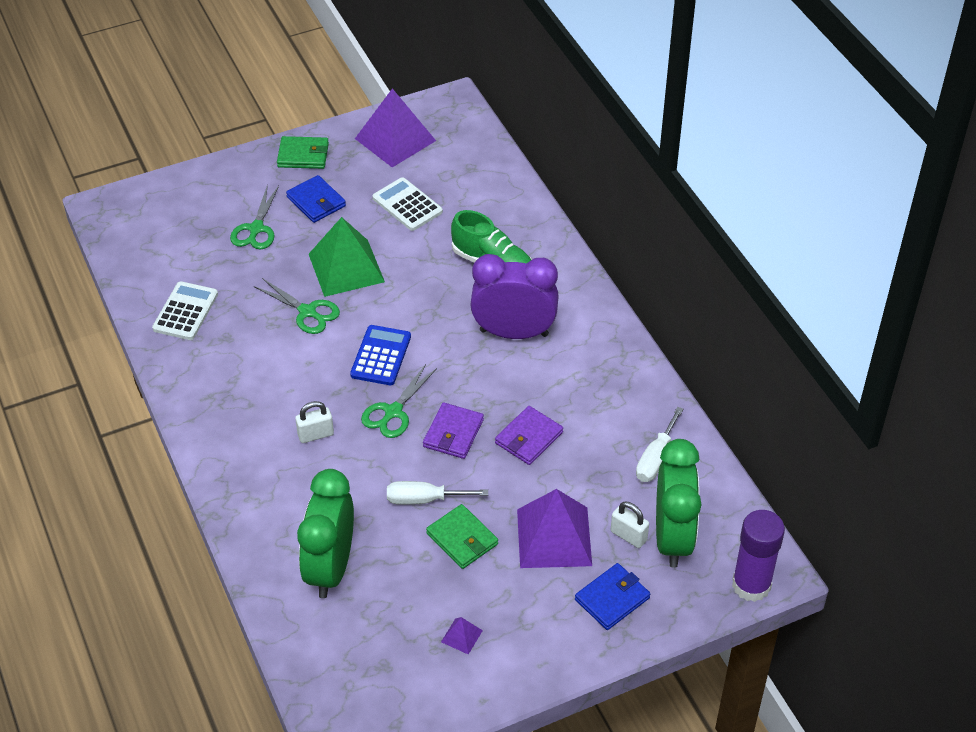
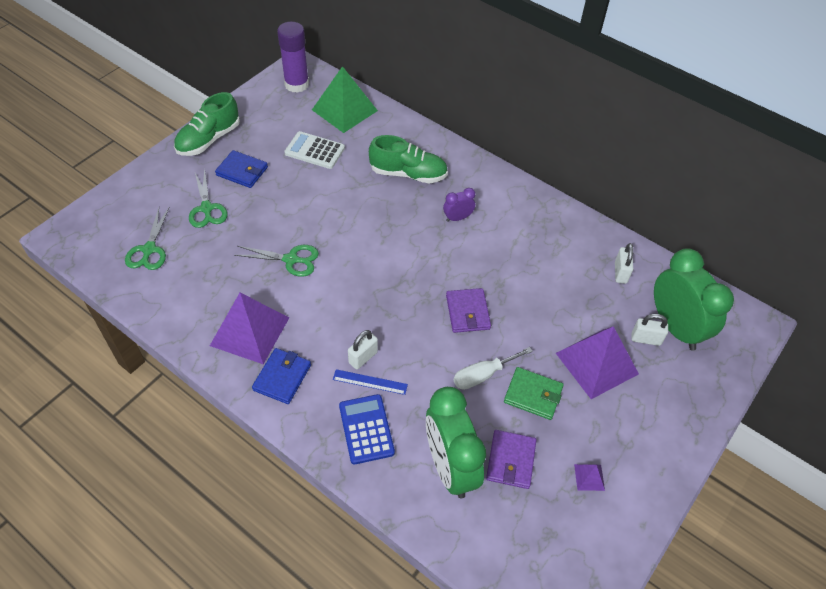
camera: 30 degrees left, 5 degrees up
(185, 311) = (188, 297): white calculator -> none
(303, 155) = (209, 139): green wallet -> green shoe
(307, 460) = (370, 382): none -> blue ruler
(346, 268) = (299, 214): green pyramid -> green pyramid (344, 110)
(381, 356) = (372, 273): blue calculator -> blue calculator (366, 429)
(393, 412) = (411, 314): green scissors -> green scissors (149, 250)
(395, 139) = (273, 106): purple pyramid -> purple pyramid (250, 331)
(514, 333) = (457, 218): purple clock -> purple clock, size x0.45
(529, 438) = (524, 293): purple wallet -> purple wallet (511, 460)
(612, 598) = (671, 393): blue wallet -> blue wallet (282, 377)
(655, 458) = (620, 273): white screwdriver -> white padlock
(751, 585) = (750, 339): purple glue stick -> purple glue stick (296, 84)

